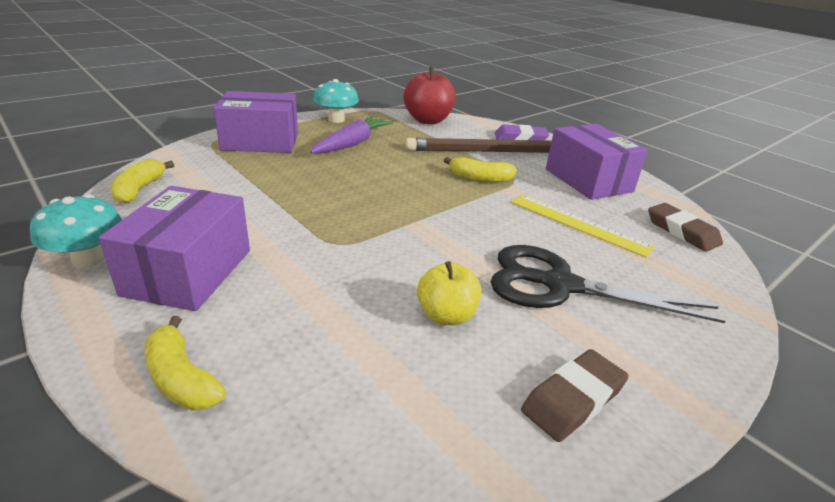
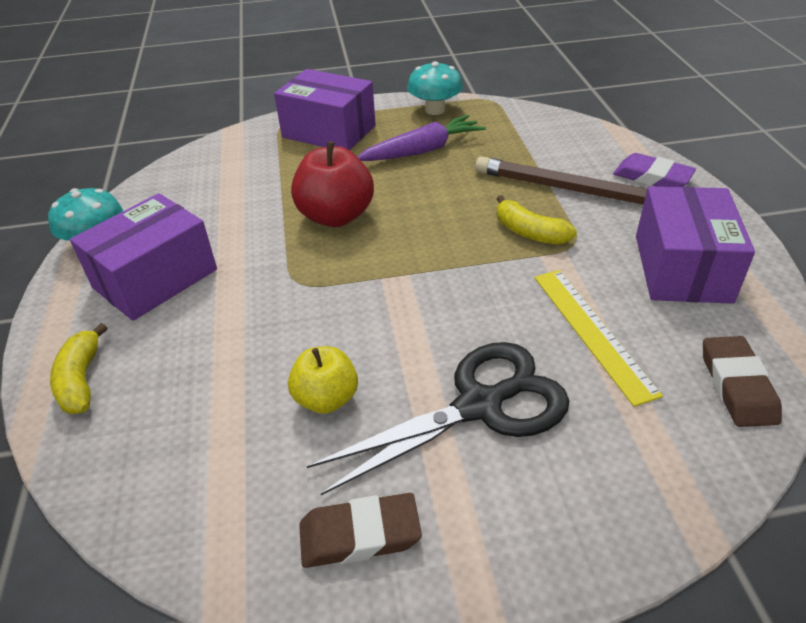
camera: 35 degrees right, 10 degrees up
(139, 189) = (181, 175): yellow banana -> none
(428, 120) = (548, 127): red apple -> red apple (336, 216)
(559, 285) = (479, 406): black scissors -> black scissors turned 105 degrees clockwise

